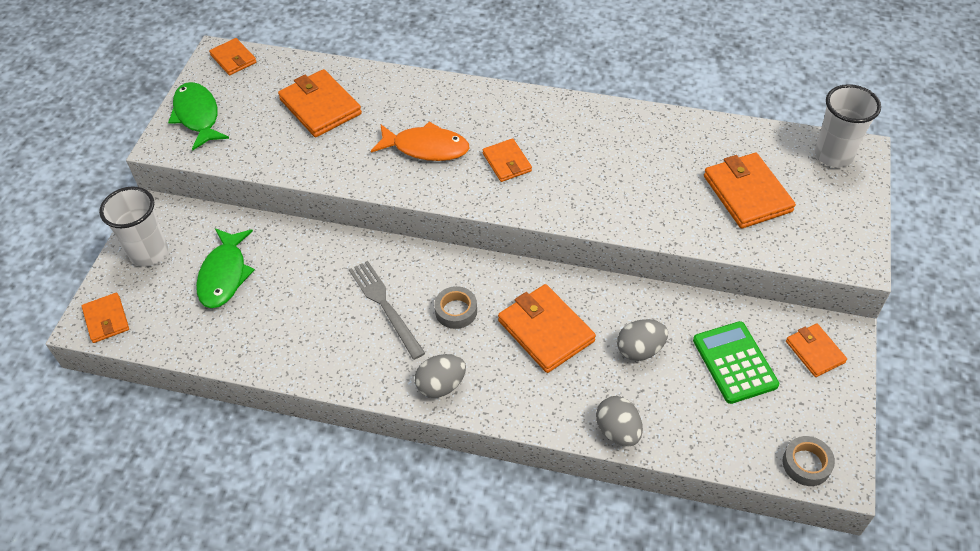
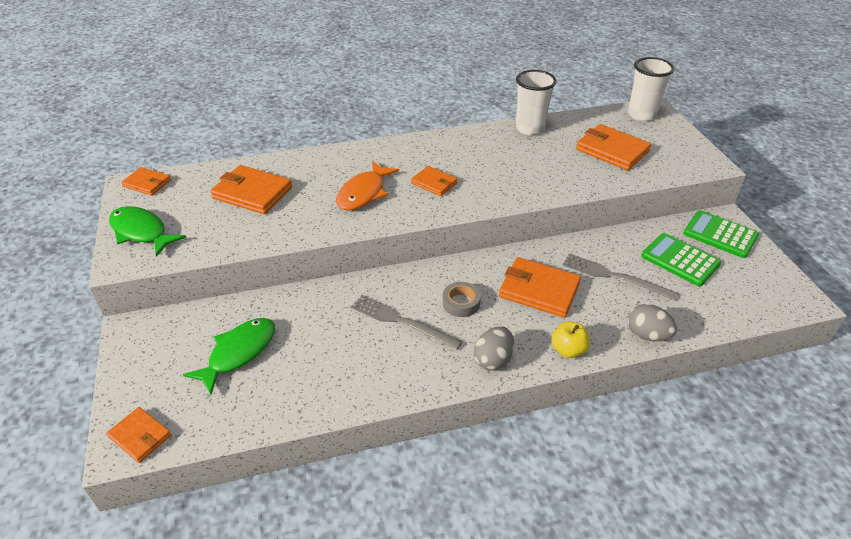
camera: 30 degrees left, 10 degrees down
(149, 253) = (149, 363): white cup -> white cup (530, 129)
(224, 275) = (239, 353): green fish -> green fish turned 120 degrees counterclockwise
(426, 148) = (364, 193): orange fish -> orange fish turned 135 degrees clockwise
(522, 409) = (568, 350): none -> yellow apple
(640, 350) = (614, 276): grey egg -> grey fork
(806, 464) = (780, 302): grey tape -> none
(815, 352) = (720, 234): orange wallet -> green calculator

